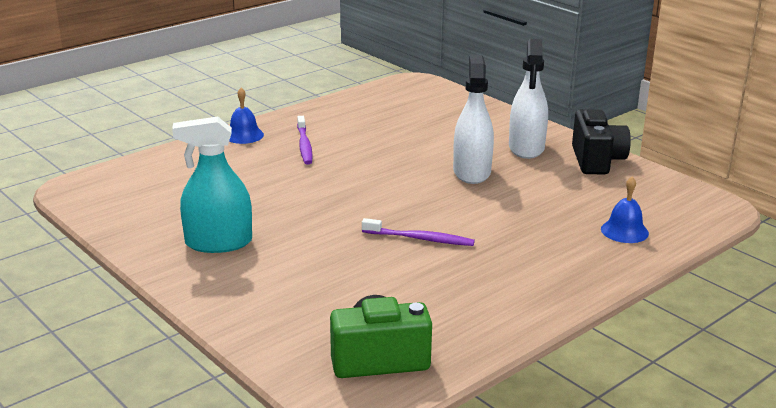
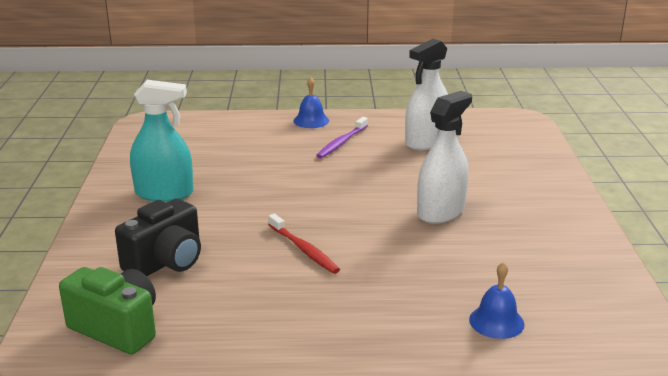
camera: 40 degrees right, 0 degrees up
(218, 243) = (164, 193): turquoise spray bottle -> turquoise spray bottle turned 150 degrees clockwise
(420, 239) = (304, 249): purple toothbrush -> red toothbrush
(526, 148) = (528, 209): white spray bottle -> white spray bottle (426, 142)
(596, 161) = (581, 245): black camera -> black camera (166, 262)

